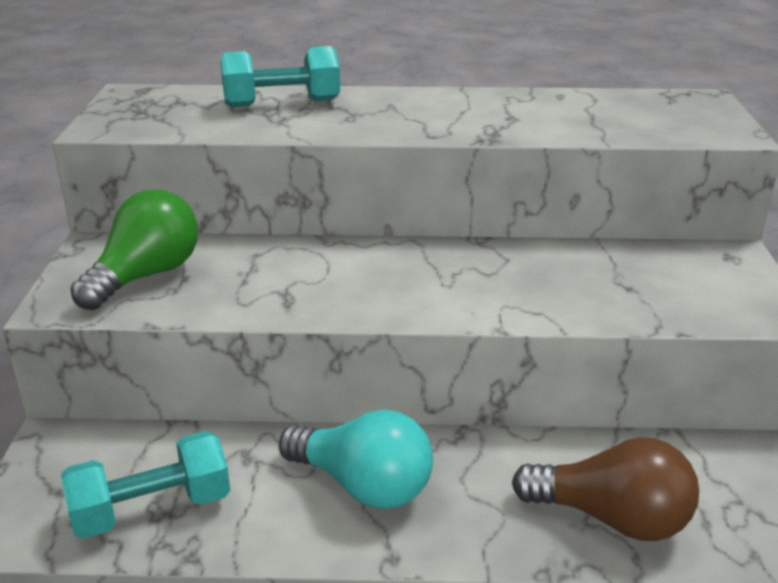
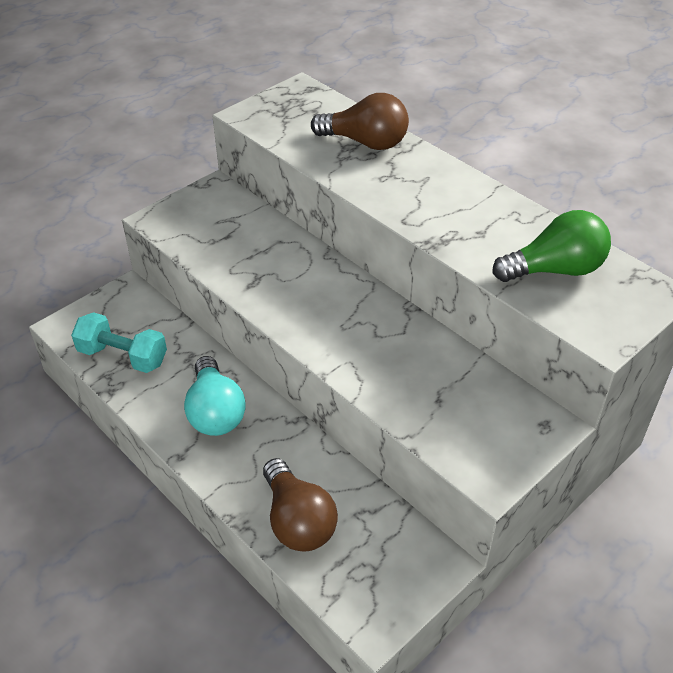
camera: 45 degrees right, 15 degrees up
(145, 276) = (211, 224): green light bulb -> green light bulb (554, 270)
(282, 103) = (365, 142): turquoise dumbbell -> brown light bulb

